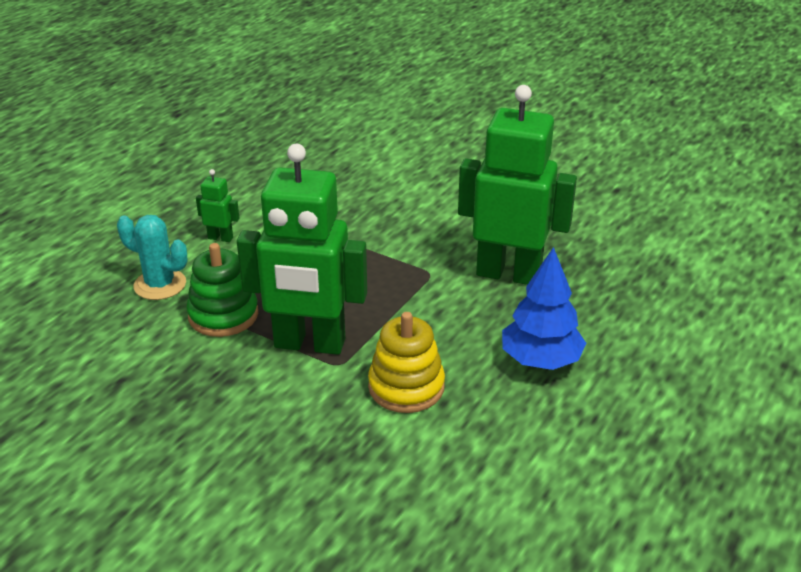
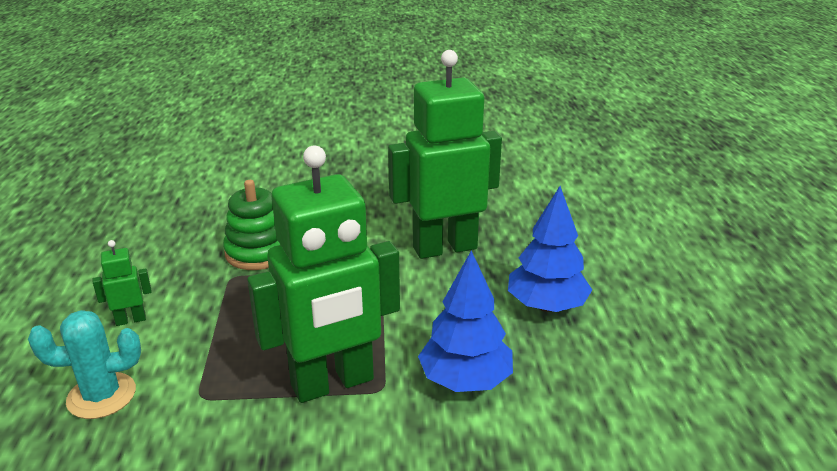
camera: 35 degrees left, 5 degrees down
(223, 315) = (210, 395): green stacking toy -> green stacking toy (258, 252)
(406, 387) = (465, 380): yellow stacking toy -> blue tree

